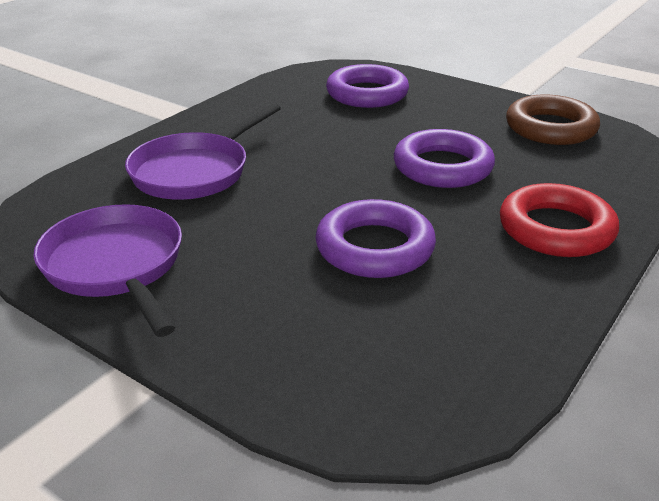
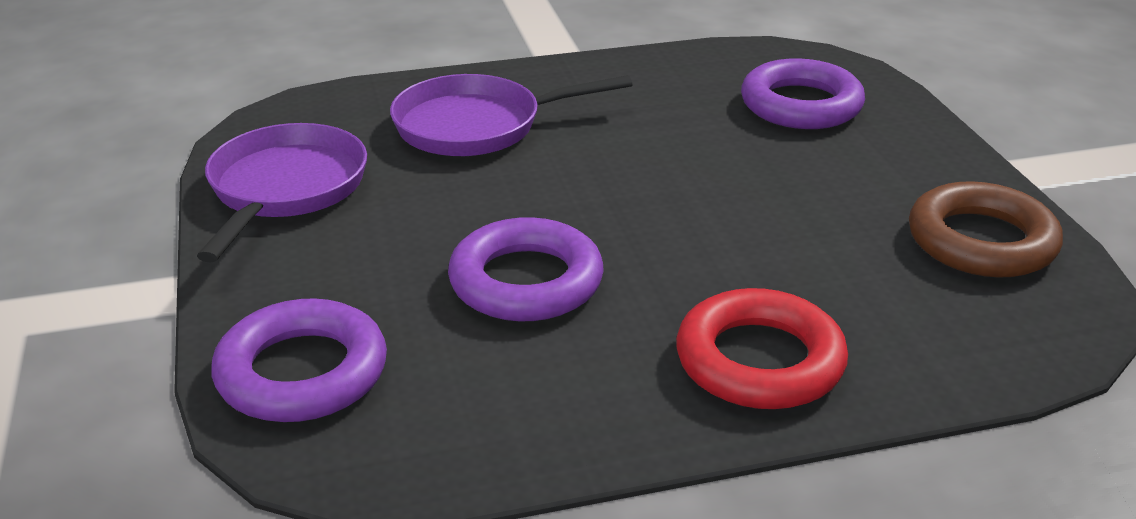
camera: 40 degrees right, 0 degrees up
(442, 167) = (745, 230): purple ring -> purple ring (302, 372)

